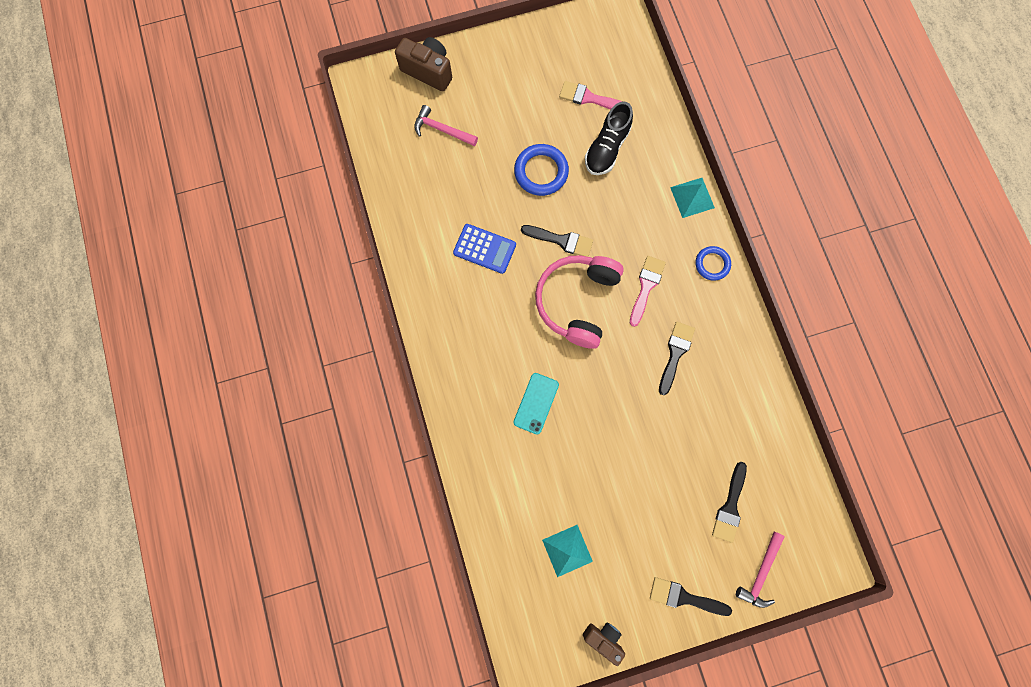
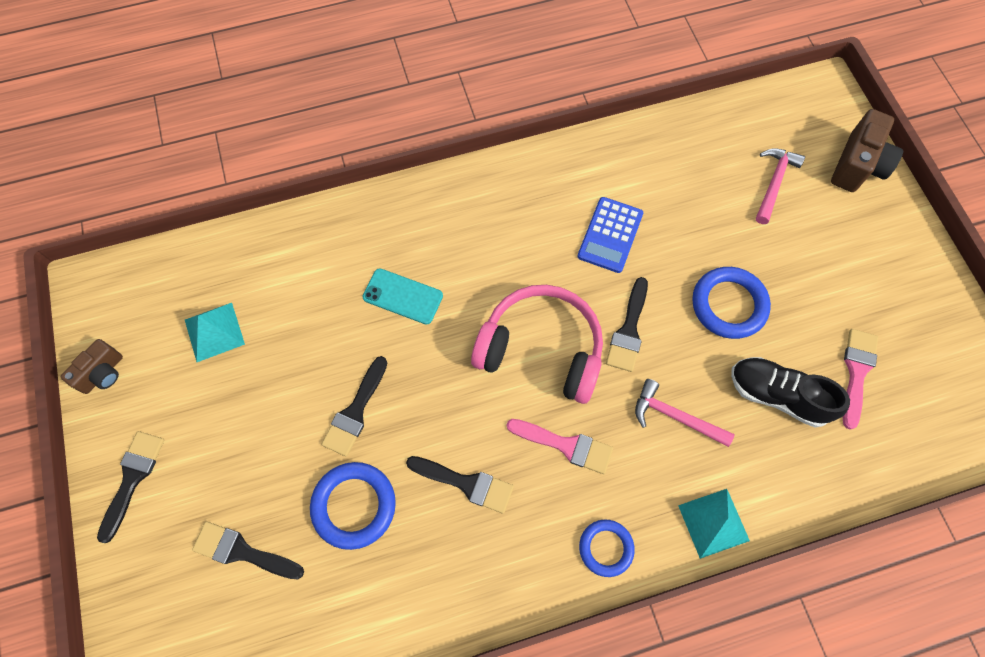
camera: 90 degrees right, 10 degrees down
(627, 434) = (355, 411): none -> black brush
(694, 430) = (354, 506): none -> blue ring
(760, 573) = (145, 591): pink hammer -> pink hammer (675, 416)

